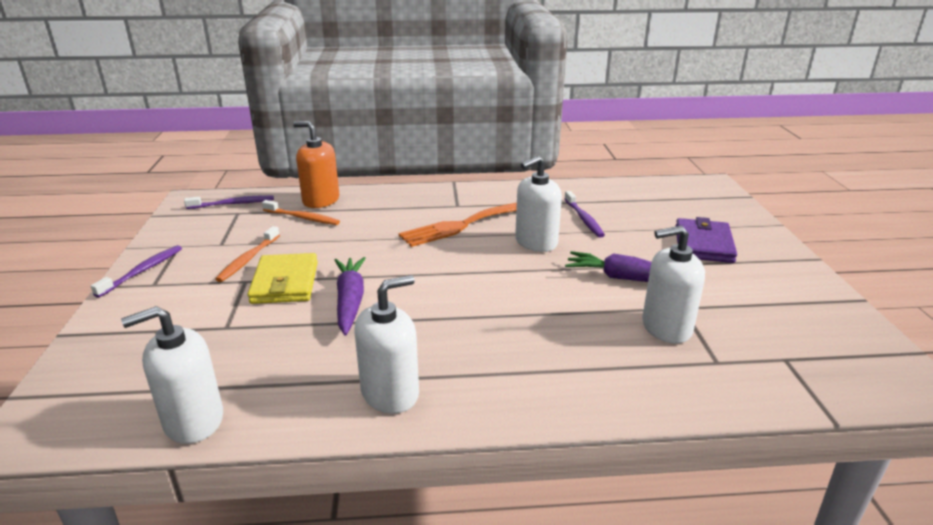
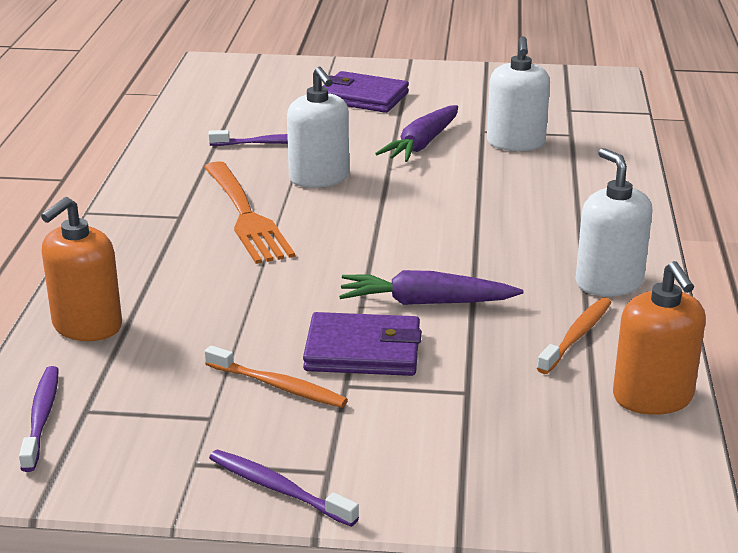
camera: 80 degrees left, 0 degrees up
(193, 420) = (653, 397): white soap dispenser -> orange soap dispenser
(285, 282) = (363, 351): yellow wallet -> purple wallet
(302, 218) = (149, 342): orange toothbrush -> orange toothbrush (576, 336)

